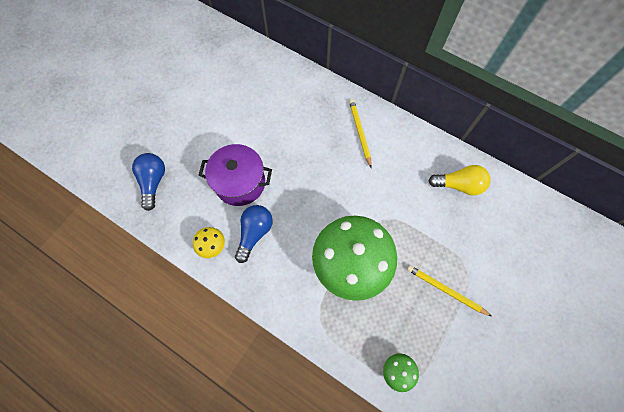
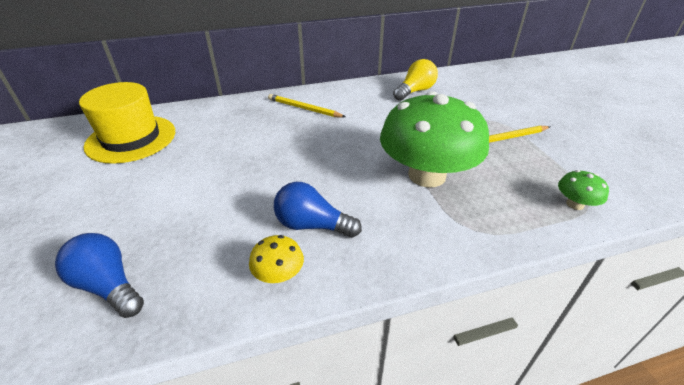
camera: 50 degrees left, 30 degrees down
(240, 183) = (238, 204): purple pot -> none
(242, 74) = (131, 138): none -> yellow hat
(254, 233) = (312, 225): blue light bulb -> blue light bulb turned 45 degrees counterclockwise

